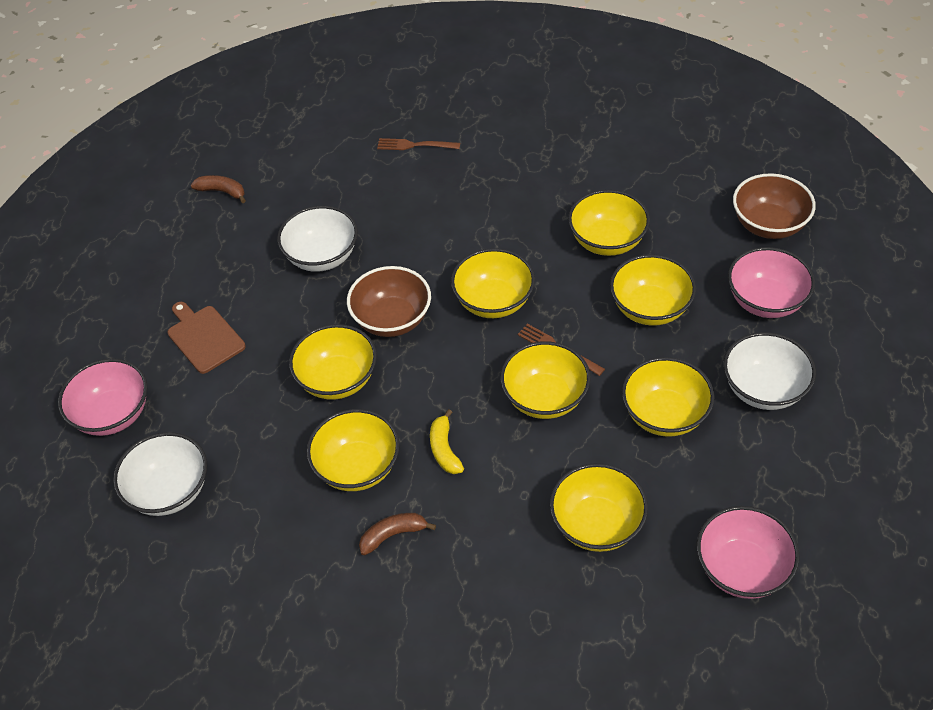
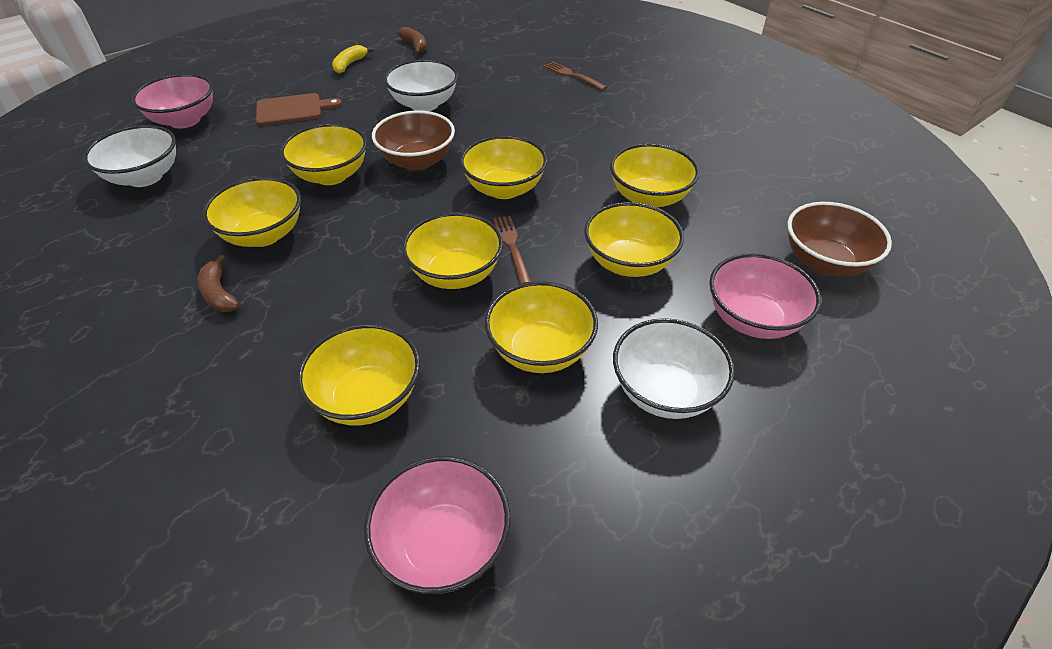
camera: 35 degrees right, 5 degrees down
(204, 337) = (292, 110): brown cutting board -> brown cutting board turned 75 degrees clockwise
(393, 535) = (219, 294): brown banana -> brown banana turned 135 degrees counterclockwise
(444, 449) = (335, 261): yellow banana -> yellow banana (349, 64)

